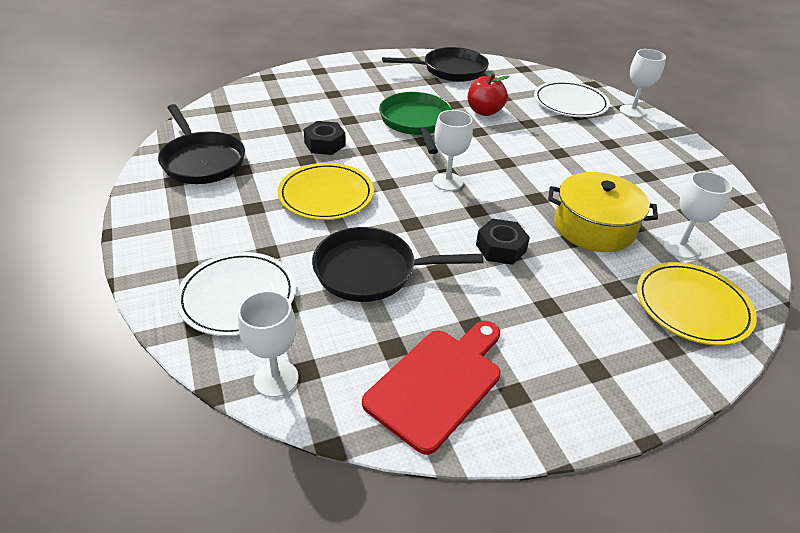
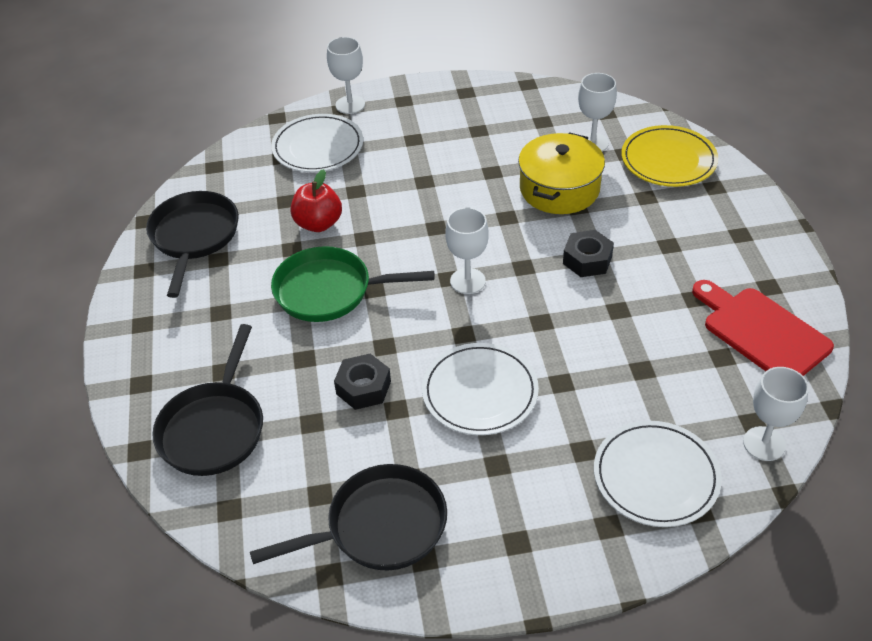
camera: 75 degrees left, 5 degrees up
(326, 195) = (480, 392): yellow plate -> white plate
(372, 271) = (618, 362): black pan -> black pan (214, 428)

